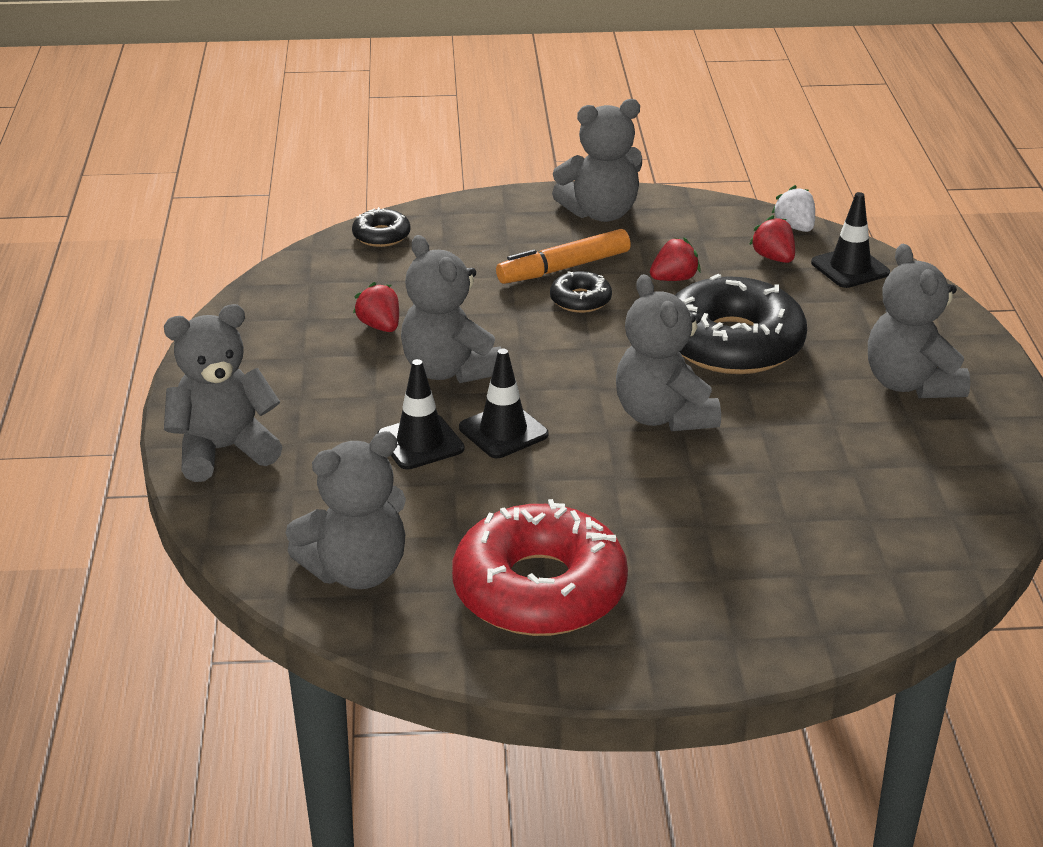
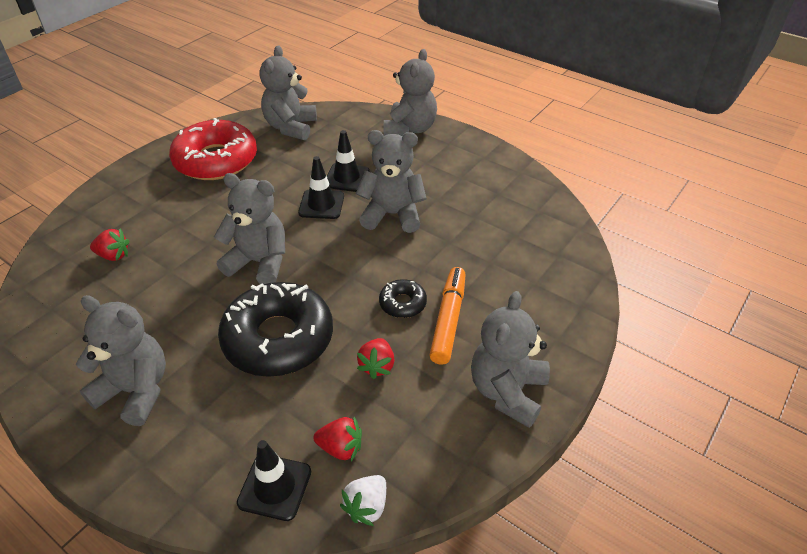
camera: 130 degrees right, 10 degrees up
(380, 326) = (462, 213): red strawberry -> red strawberry (114, 255)
(381, 236) = (571, 263): black donut -> none
(795, 227) = (367, 506): white strawberry -> white strawberry turned 105 degrees clockwise

